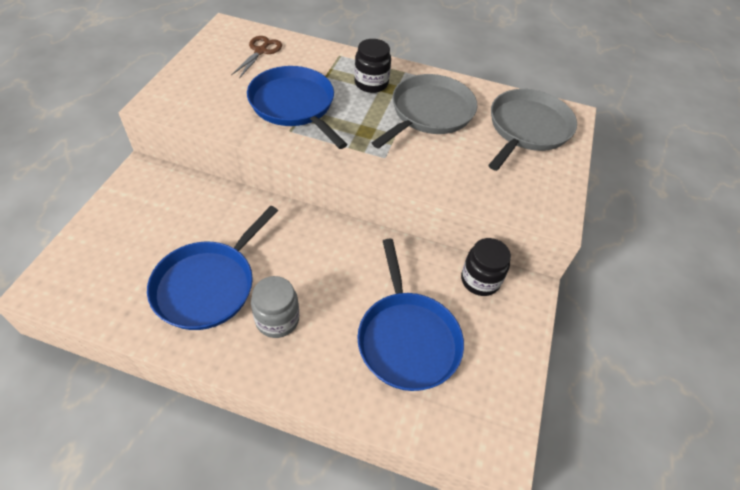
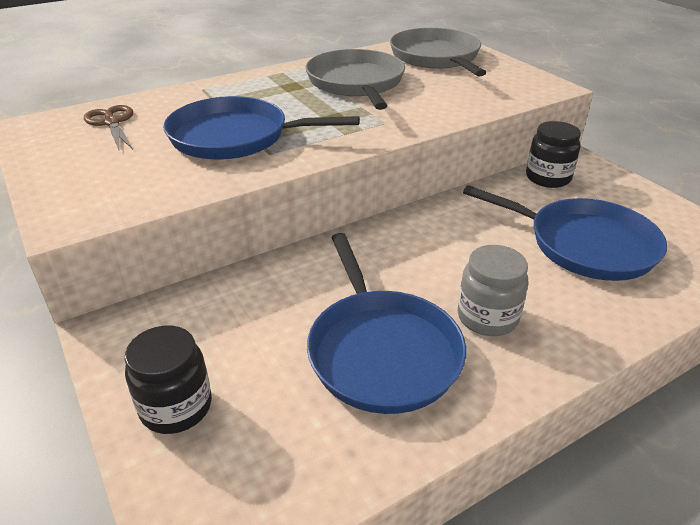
camera: 45 degrees left, 15 degrees down
(371, 83) = (271, 90): black jar -> black jar (176, 407)

